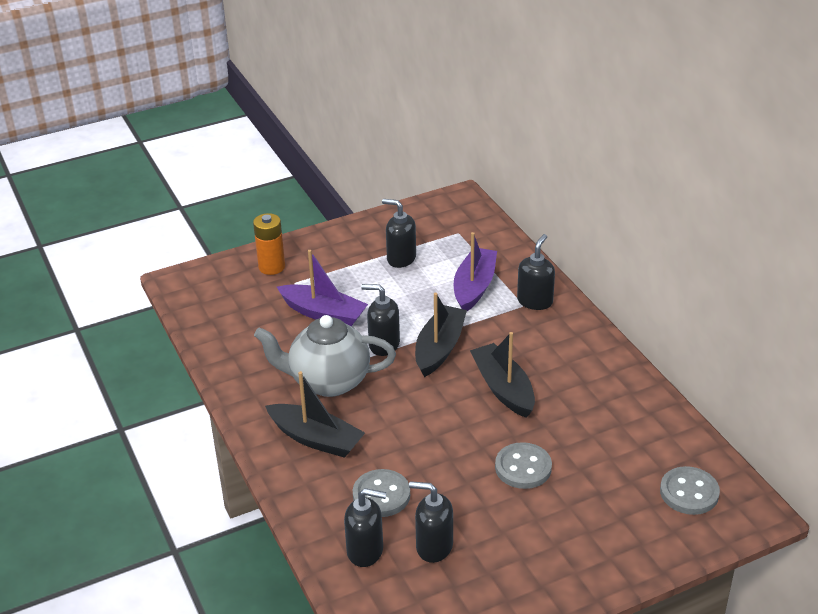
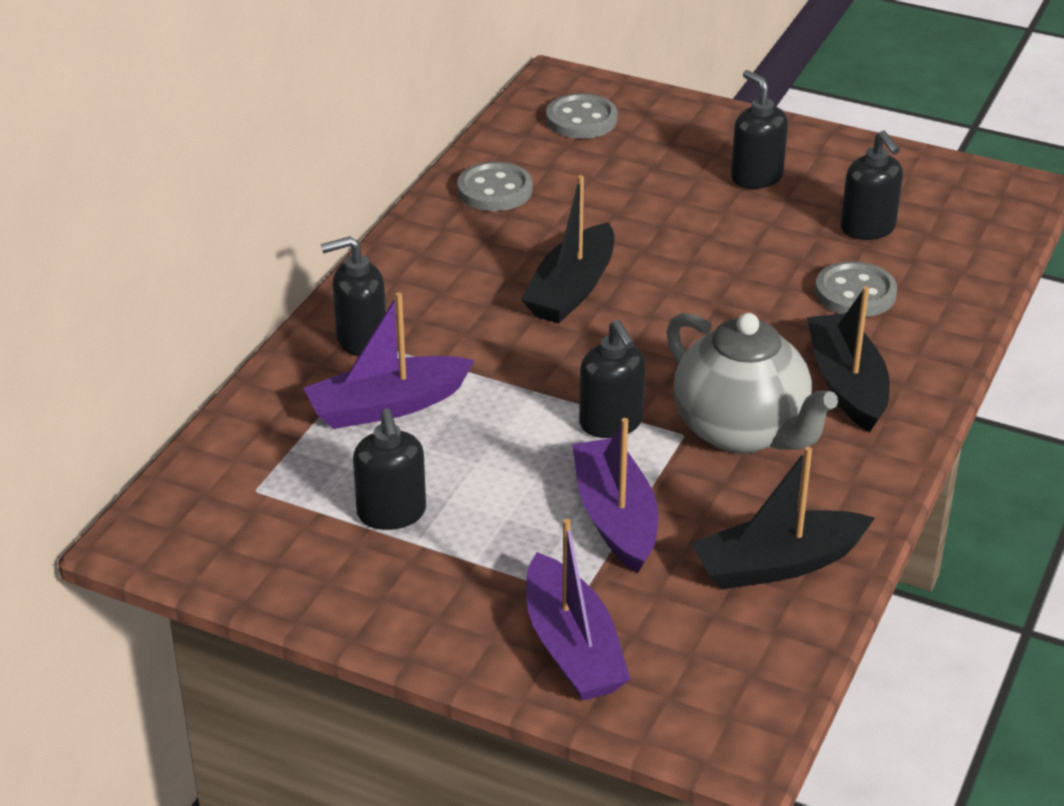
camera: 130 degrees left, 0 degrees up
(272, 267) = (572, 647): orange battery -> purple boat
(365, 551) = (938, 265): black soap dispenser -> black soap dispenser (756, 177)
(439, 348) = (558, 372): black boat -> black boat (777, 564)
(523, 467) = (683, 223): grey button -> grey button (494, 190)

